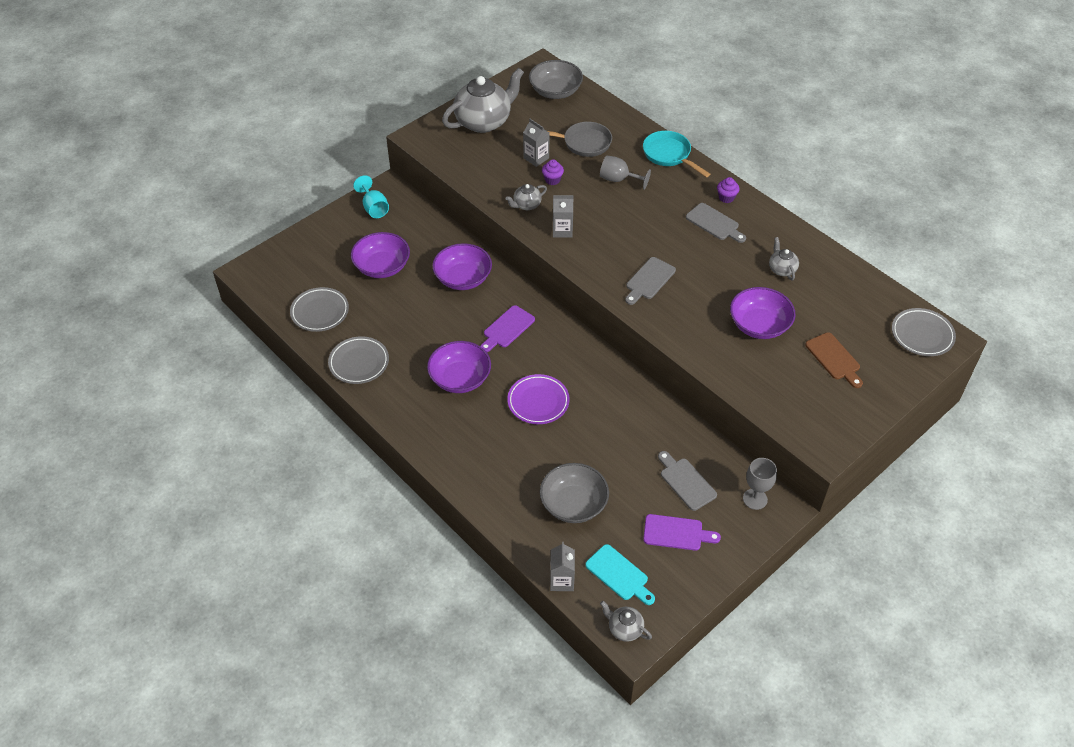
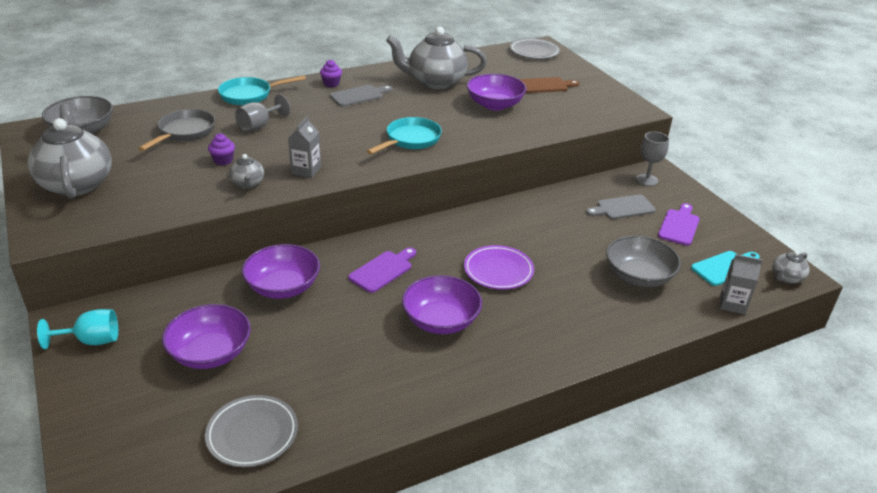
camera: 75 degrees left, 15 degrees down
(359, 363) = (372, 408): grey plate -> none
(507, 328) = (383, 270): purple cutting board -> purple cutting board turned 105 degrees counterclockwise
(536, 158) = (178, 163): grey carton -> none
(649, 280) = (410, 140): grey cutting board -> turquoise pan
(781, 269) = (435, 82): grey teapot -> grey teapot, size x2.17

